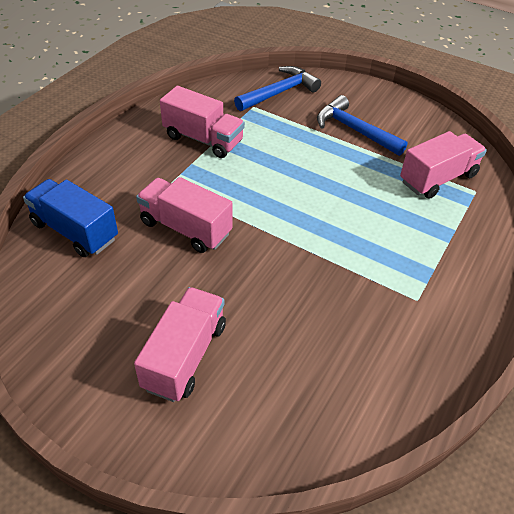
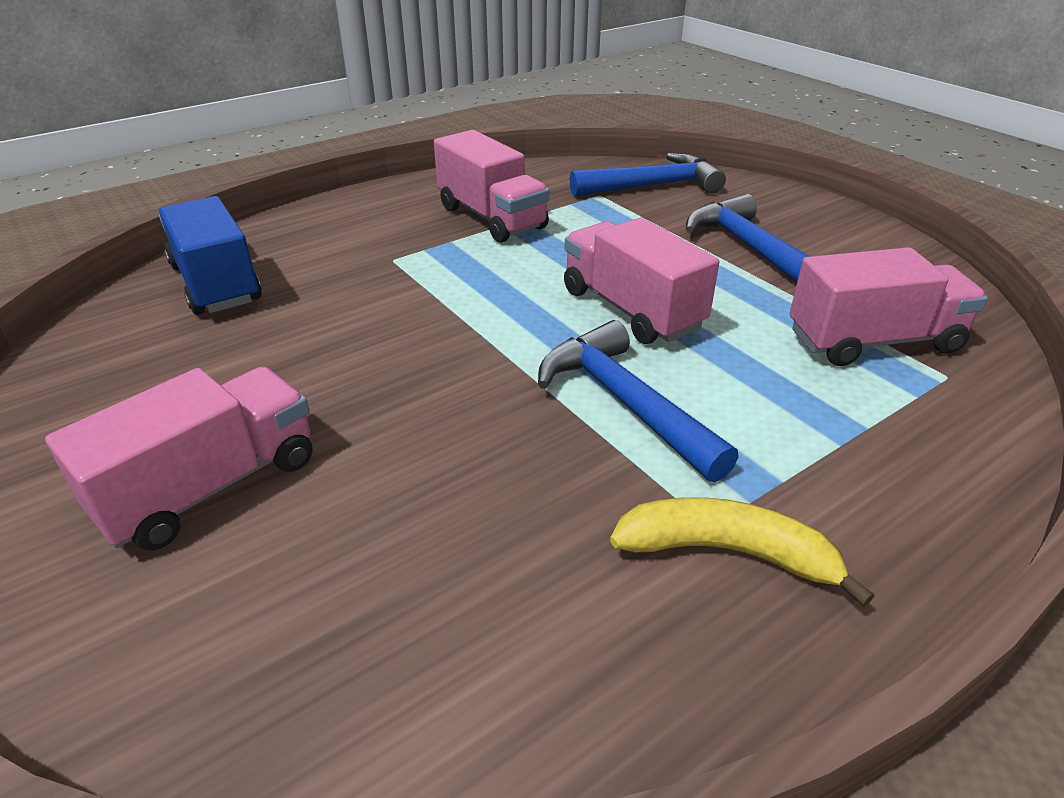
camera: 25 degrees right, 10 degrees down
(185, 228) = (372, 314): pink truck -> pink truck (631, 309)
(348, 247) = (625, 403): none -> blue hammer
(430, 310) = (727, 552): none -> yellow banana

